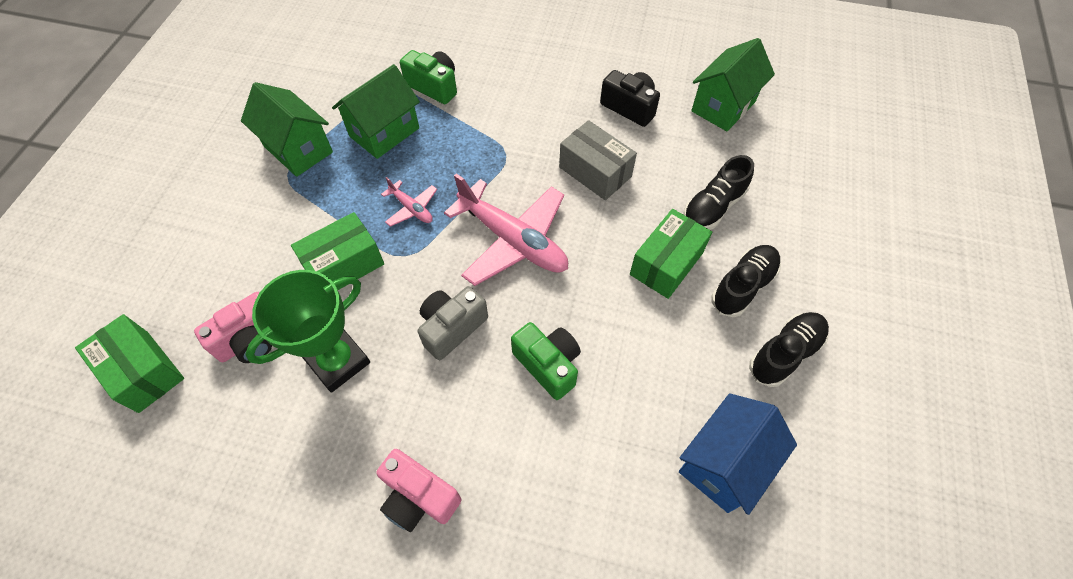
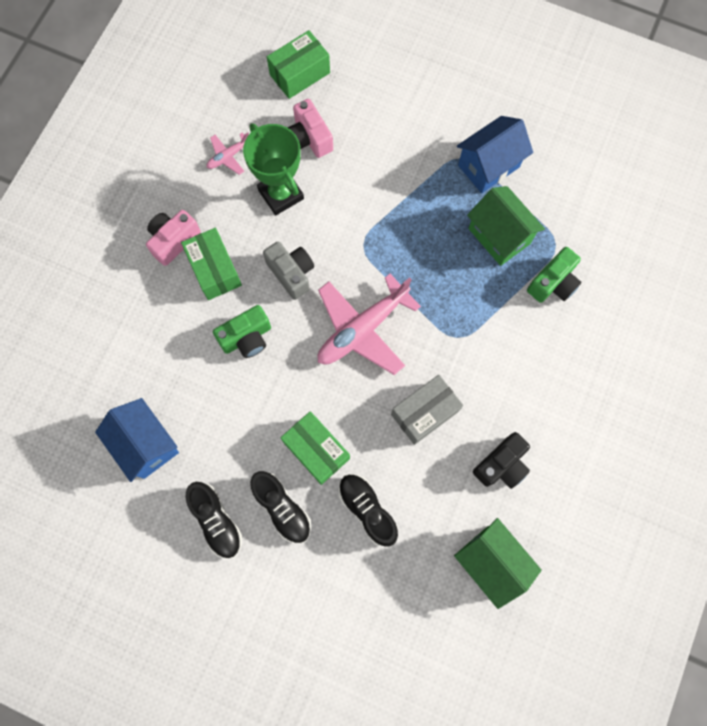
camera: 100 degrees right, 15 degrees up
(298, 149) = (488, 166): green house -> blue house
(344, 265) = (362, 200): green box -> green box (214, 270)
(412, 208) = (409, 253): pink plane -> pink plane (228, 156)

